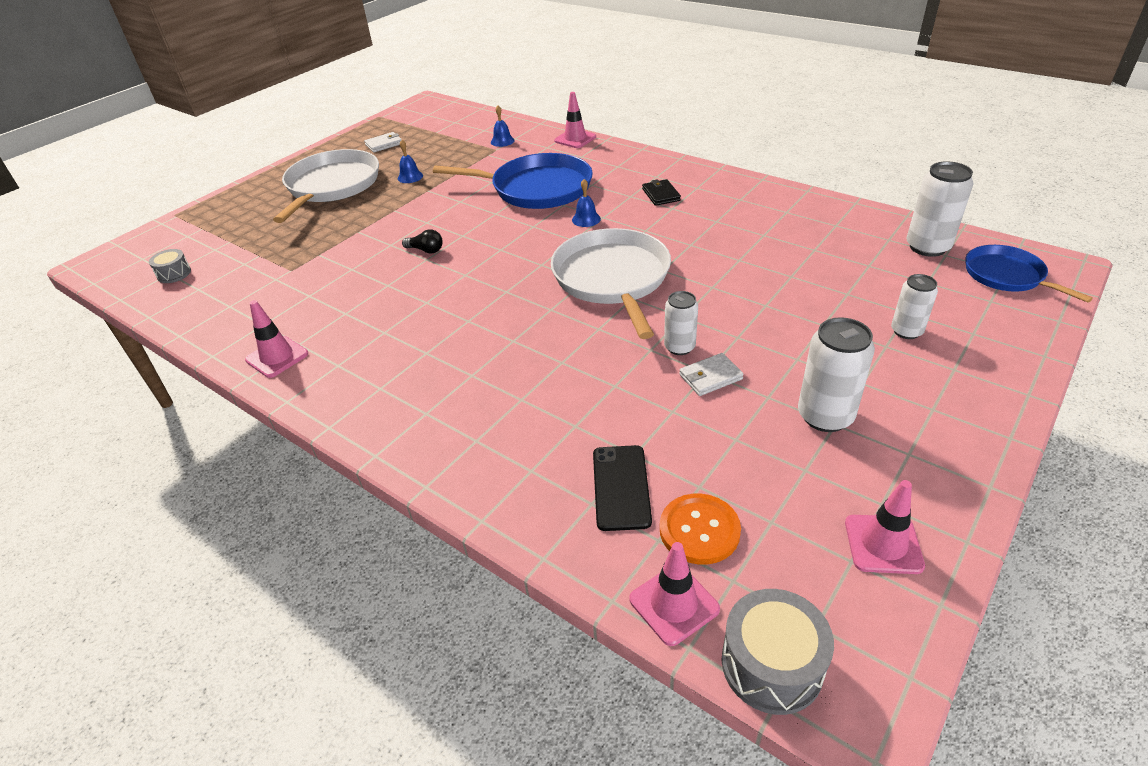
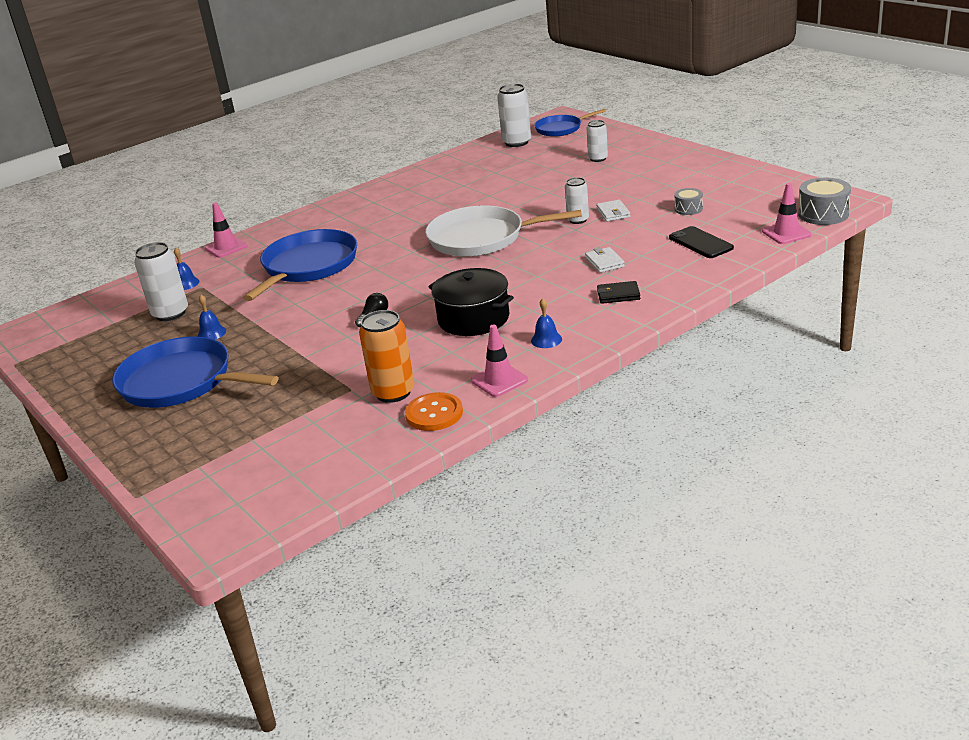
camera: 75 degrees left, 10 degrees down
(174, 274) = (296, 469): grey drum -> grey drum (688, 209)
(277, 295) = (393, 392): none -> orange can
(331, 186) = (181, 382): white pan -> blue pan
(384, 144) = (106, 354): white wallet -> white wallet (604, 262)
(413, 313) = (473, 318): none -> black pot
(586, 219) = (384, 246): blue bell -> blue bell (546, 340)
(621, 487) = (700, 243): black phone -> black phone turned 45 degrees clockwise
(661, 195) = (372, 215): black wallet -> black wallet (618, 295)
(699, 530) = (738, 224): orange button -> orange button (434, 414)
(825, 416) = (662, 186): white can -> white can (170, 313)
(883, 544) = (757, 184): pink traffic cone -> none

